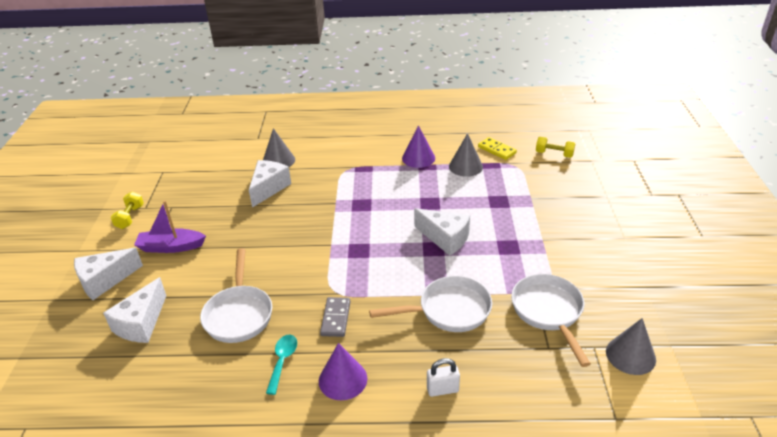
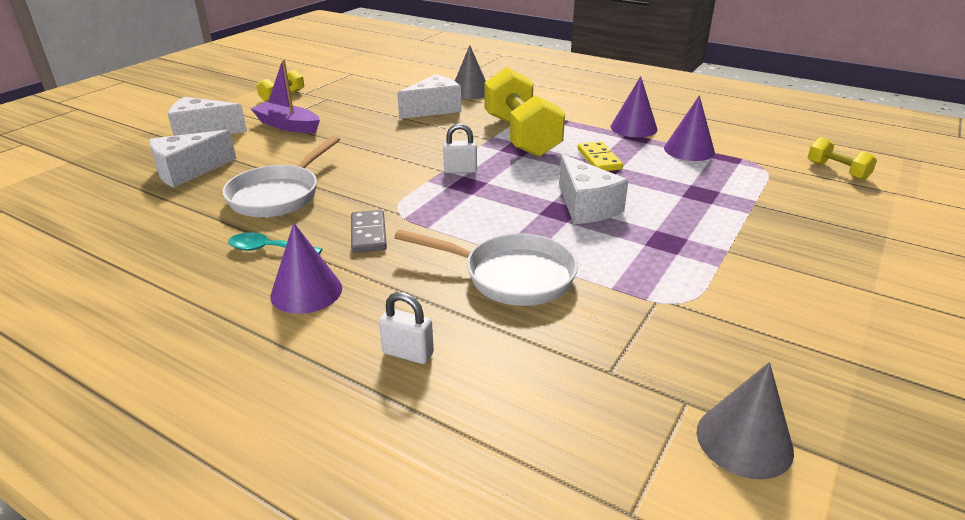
camera: 30 degrees right, 5 degrees down
(282, 361) = (268, 249): turquoise spoon -> turquoise spoon turned 120 degrees counterclockwise
(336, 318) = (368, 234): grey domino -> grey domino turned 45 degrees counterclockwise
(343, 240) = (460, 170): none -> white padlock
(354, 192) = (521, 136): none -> yellow dumbbell
(465, 166) = (689, 150): grey cone -> purple cone
(497, 150) = (750, 146): yellow domino -> yellow domino (599, 159)
(548, 312) = (653, 331): white pan -> none

